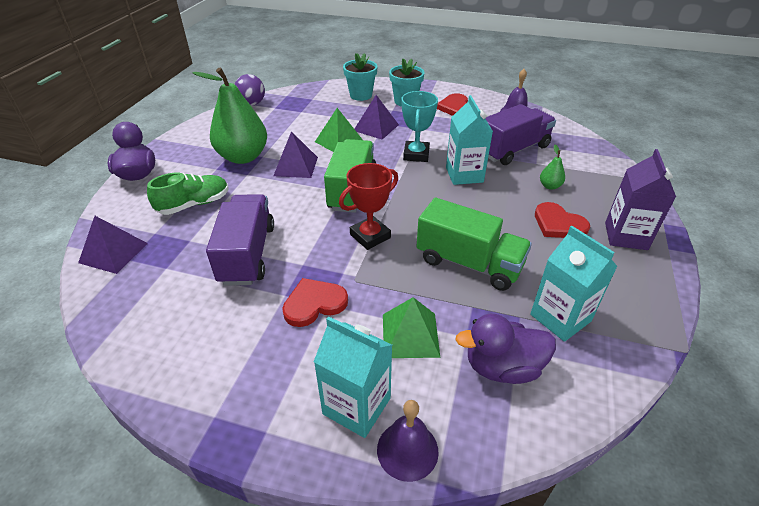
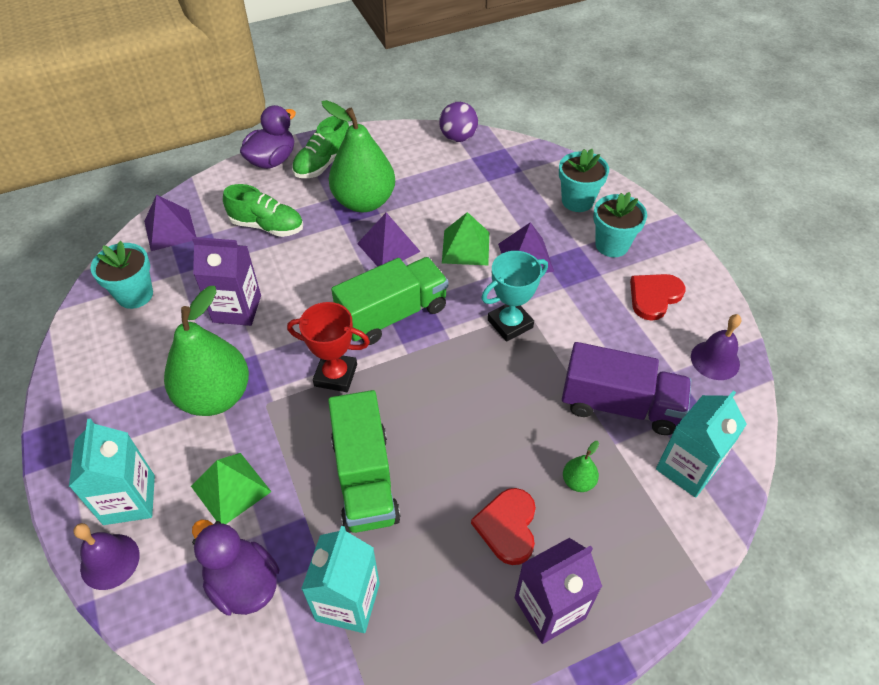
camera: 50 degrees right, 10 degrees up
(147, 304) = (135, 295): none -> turquoise flower pot
(181, 156) = (323, 163): none -> green shoe
(247, 254) = (237, 309): purple truck -> purple carton
(314, 304) = (215, 396): red heart -> green pear
(464, 175) = (516, 388): turquoise carton -> turquoise carton (687, 468)

